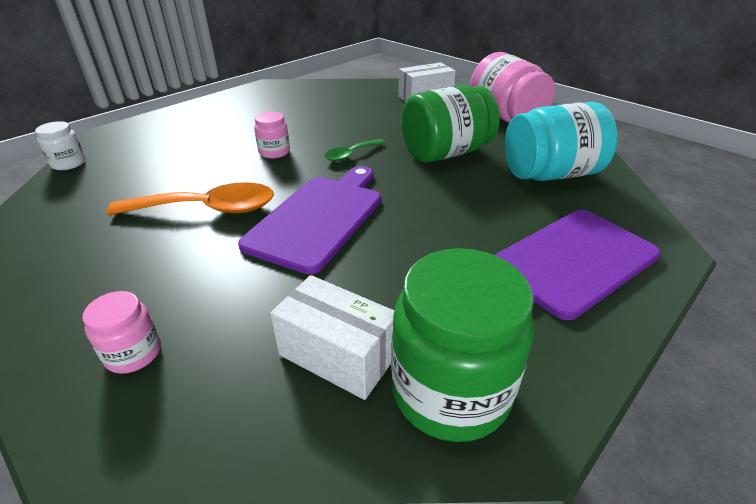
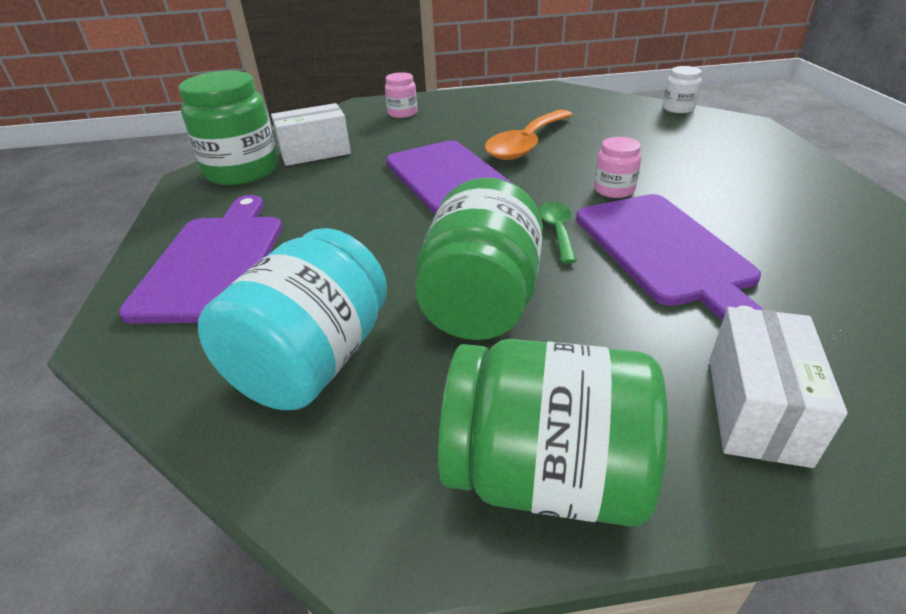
camera: 130 degrees right, 0 degrees up
(339, 125) = (665, 251): none -> purple cutting board
(505, 117) = (545, 475): pink jar -> green jar

